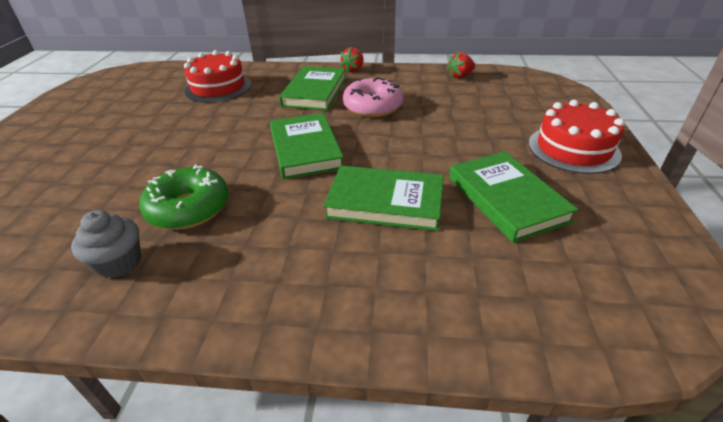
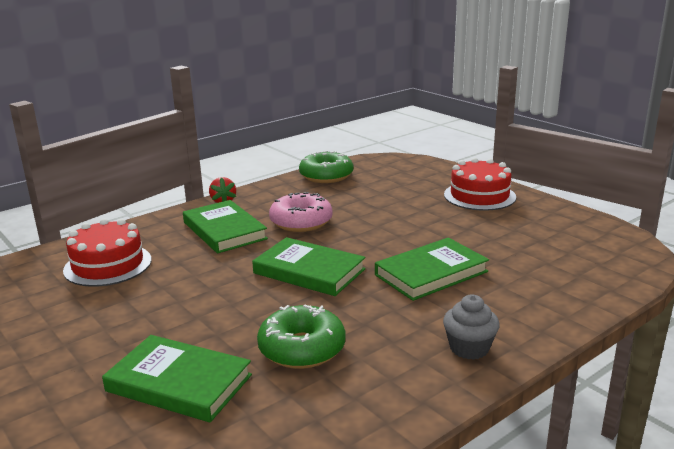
camera: 45 degrees left, 15 degrees down
(119, 262) = (326, 403): grey cupcake -> grey cupcake (469, 348)
(460, 76) = (326, 176): red strawberry -> green donut
(506, 199) = (492, 238): green book -> green book (179, 383)

